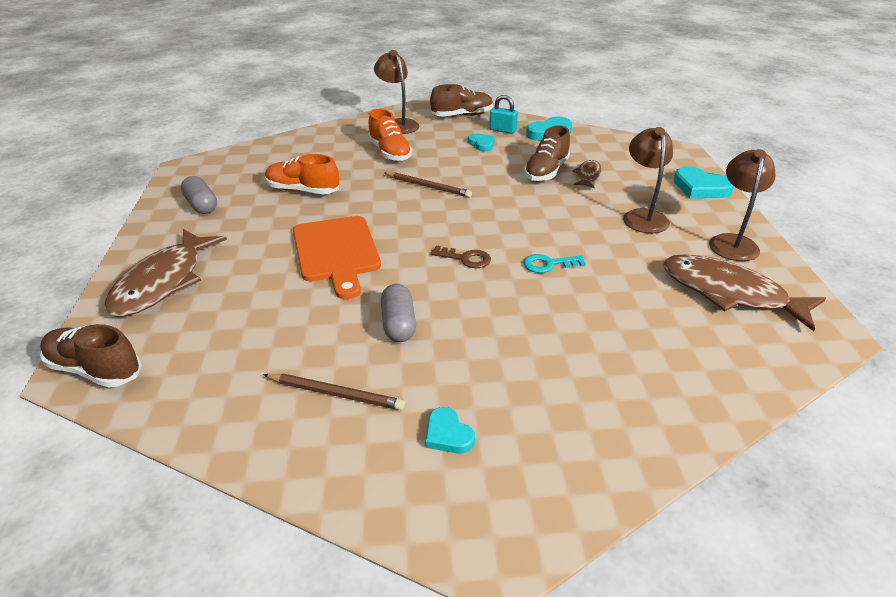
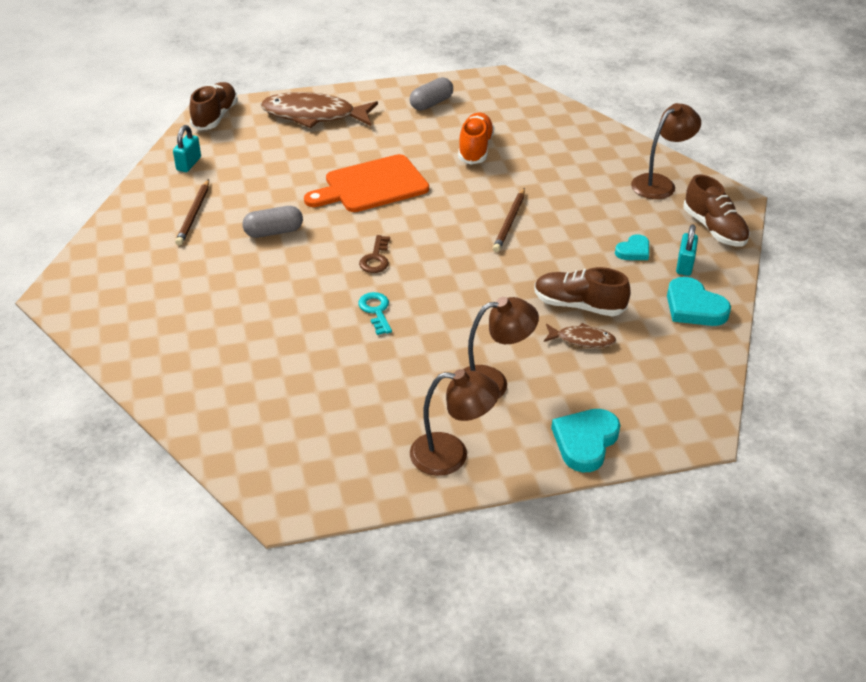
camera: 80 degrees right, 5 degrees up
(205, 399) = (189, 164): none -> turquoise padlock
(390, 152) = (580, 188): orange shoe -> none
(448, 434) = (154, 268): turquoise heart -> none
(729, 293) = (345, 438): brown fish -> none

